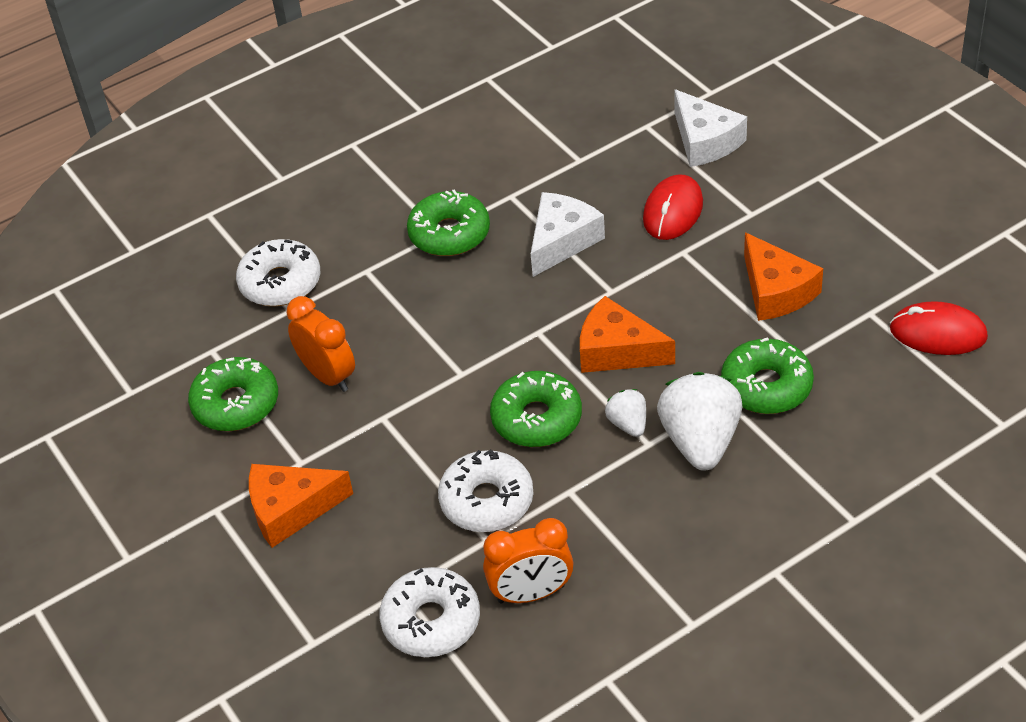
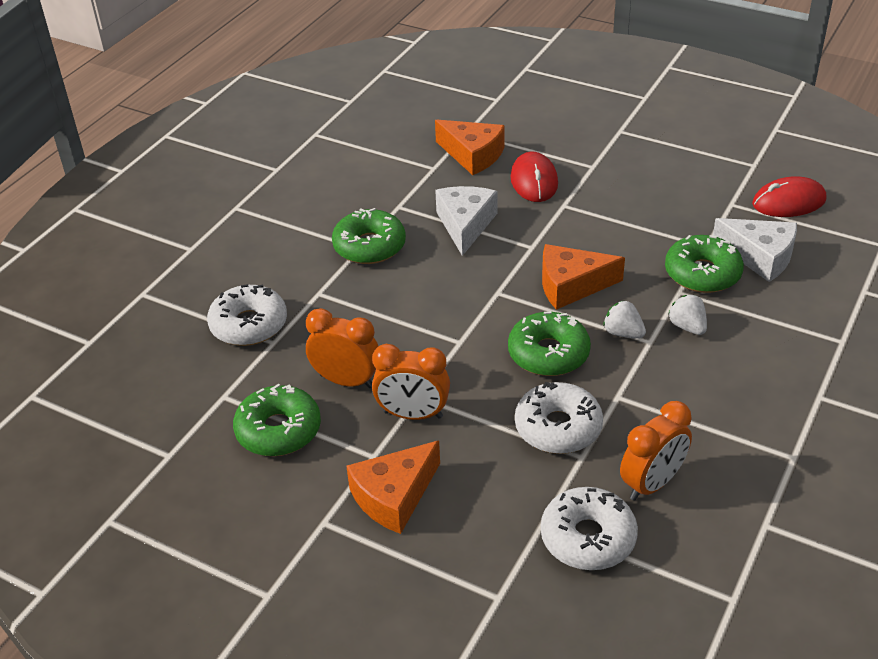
camera: 30 degrees left, 5 degrees down
(363, 434) = (413, 414): none -> orange clock
(700, 442) = (687, 327): white strawberry -> white strawberry, size x0.51
(705, 141) = (519, 130): white cheese -> white cheese (760, 256)
(776, 291) = (654, 210): orange cheese -> orange cheese (472, 155)

